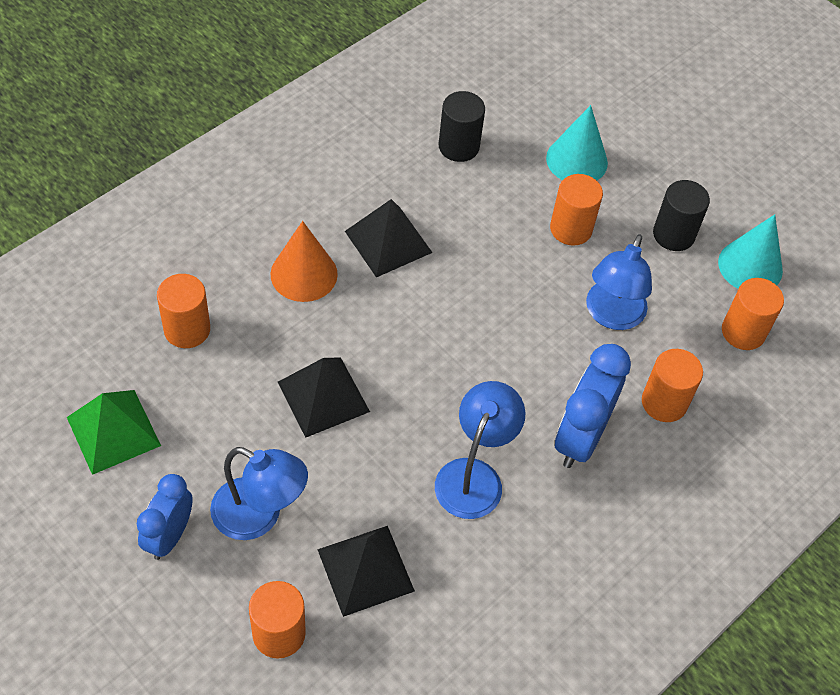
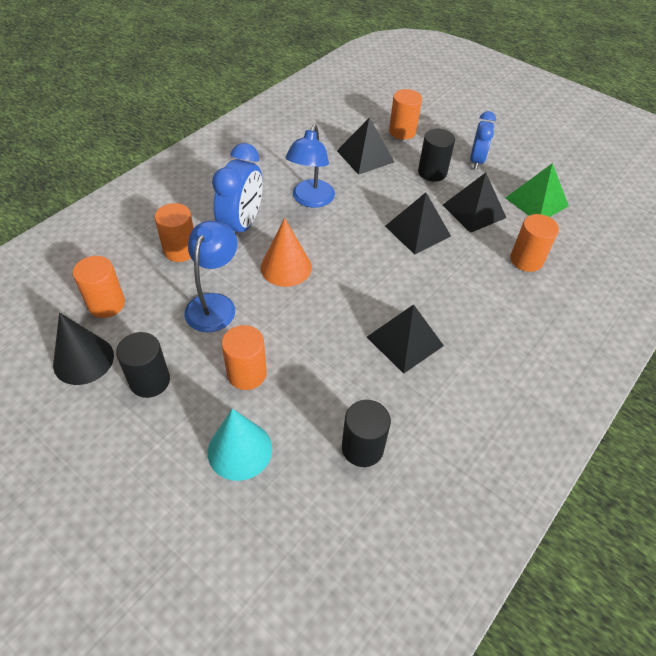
camera: 175 degrees right, 5 degrees down
(223, 424) = (474, 211): none -> black pyramid
(259, 516) = (432, 172): blue lamp -> black cylinder
(304, 274) = (462, 307): orange cone -> orange cone (286, 267)
(750, 266) = (83, 360): turquoise cone -> black cone

